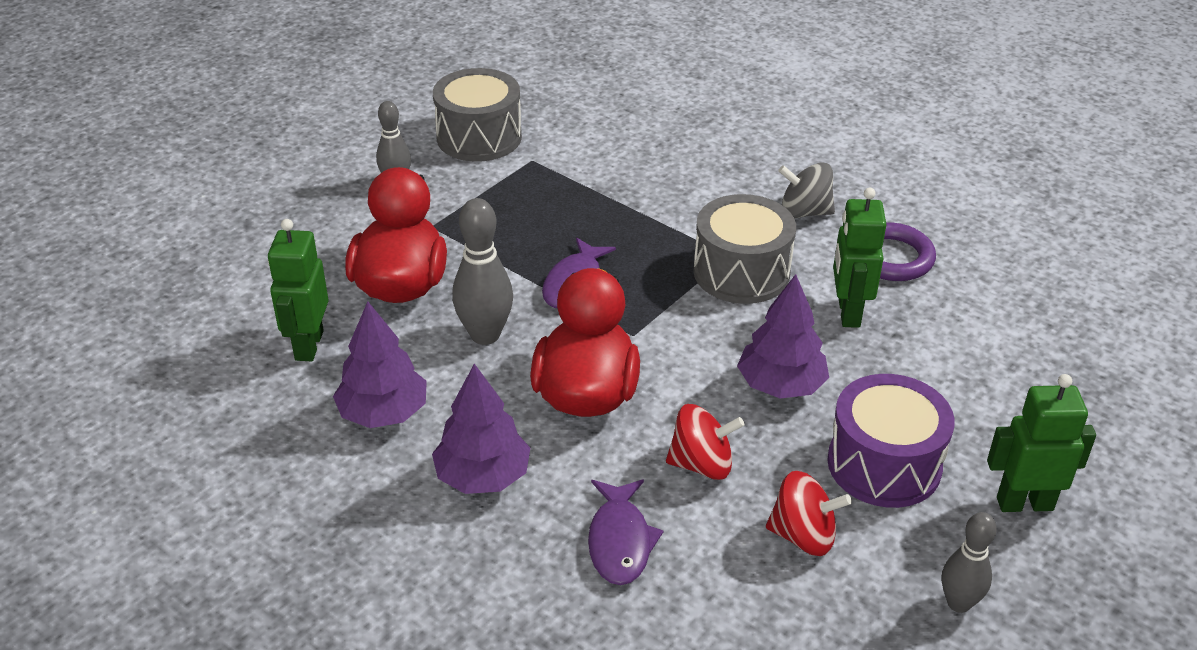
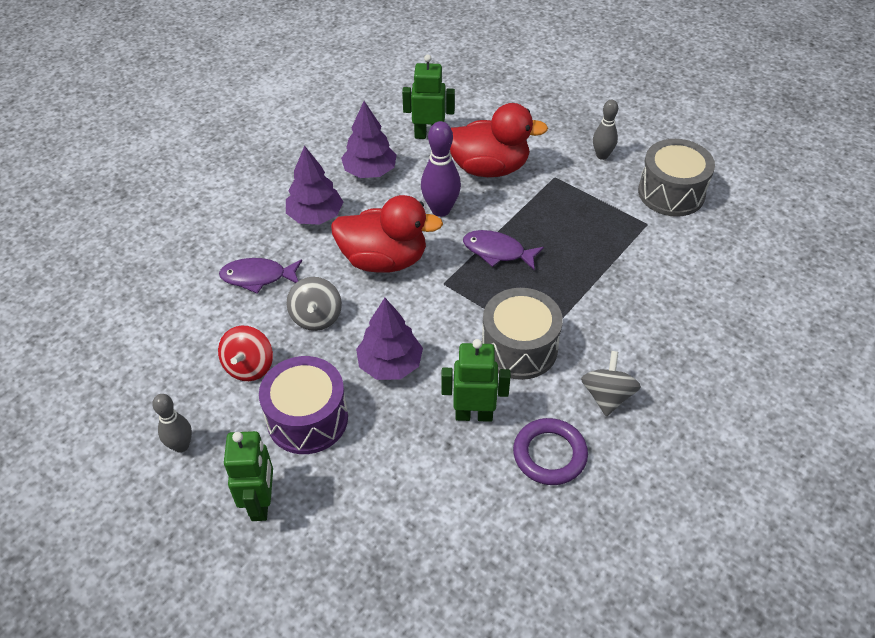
camera: 90 degrees right, 10 degrees up
(485, 335) = (440, 210): grey bowling pin -> purple bowling pin
(702, 464) = (316, 317): red spinning top -> grey spinning top

